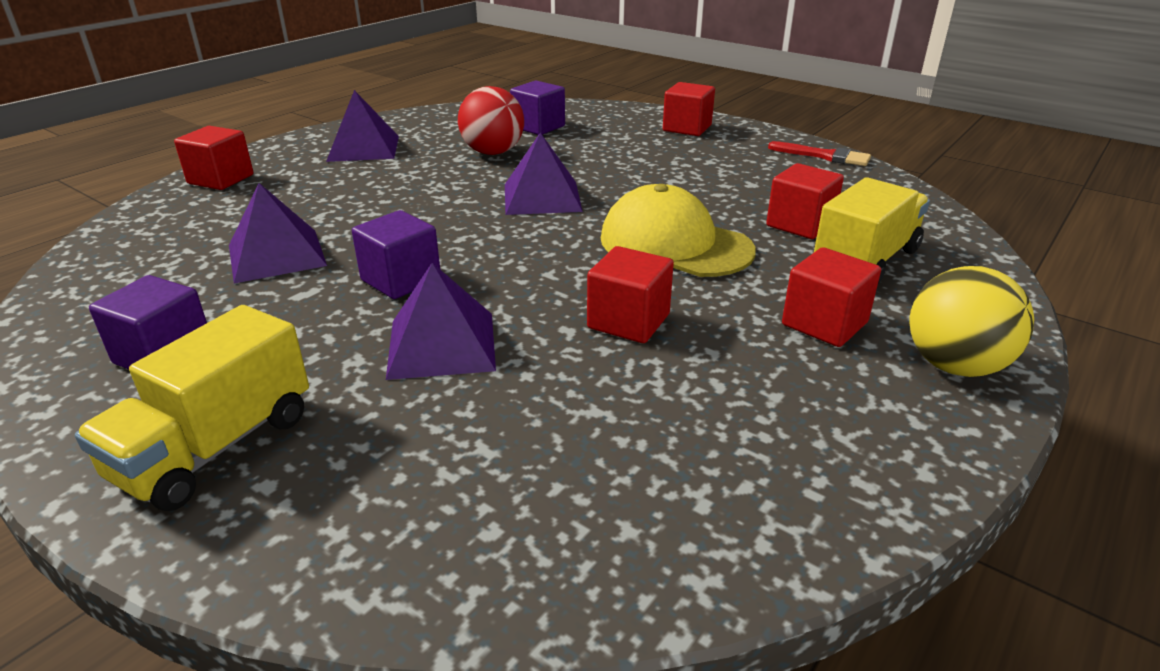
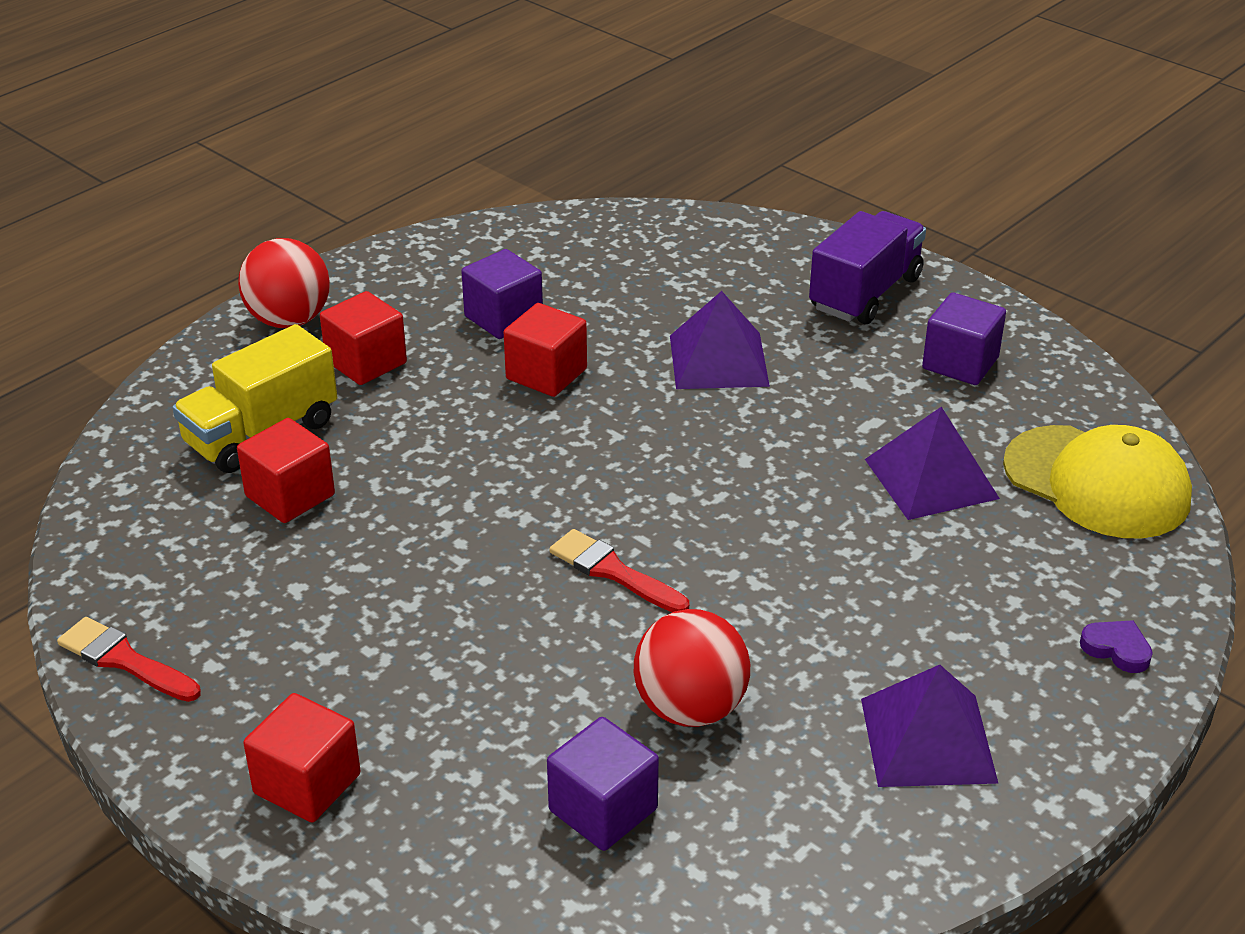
camera: 175 degrees left, 5 degrees up
(216, 447) = (865, 293): yellow truck -> purple truck
(221, 179) = (1116, 649): red cube -> purple heart
(401, 280) = (775, 434): purple cube -> purple cube (503, 318)
(542, 197) = (613, 571): purple pyramid -> red brush
(675, 244) = (462, 470): yellow cap -> yellow cap (1097, 482)
(954, 366) = (289, 320): yellow ball -> red ball

